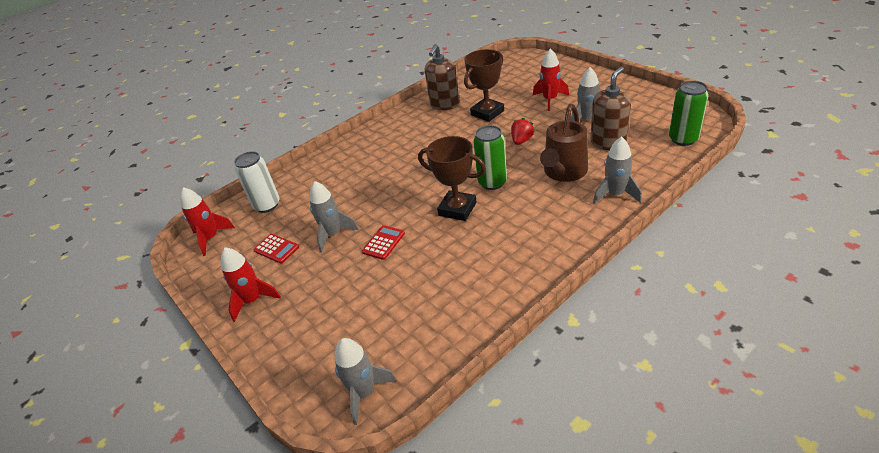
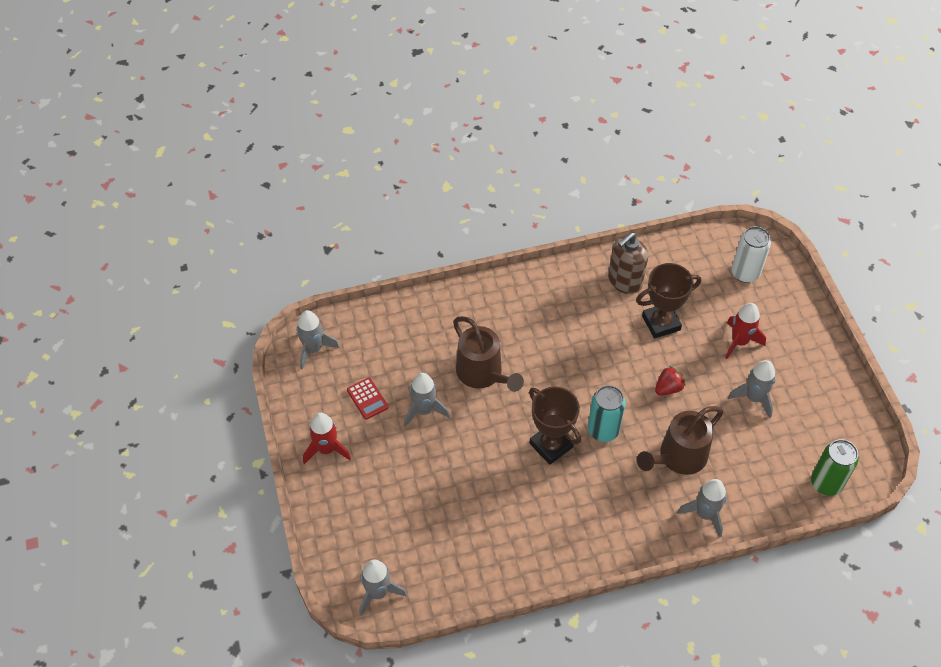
camera: 20 degrees right, 15 degrees up
(211, 238) = (313, 349): red rocket -> grey rocket
(267, 205) = (379, 333): white can -> white can (745, 273)
(371, 192) = (483, 374): none -> brown watering can
(383, 243) = (464, 447): red calculator -> none
(492, 182) = (603, 430): green can -> turquoise can
(608, 142) = (750, 443): brown soap dispenser -> none

